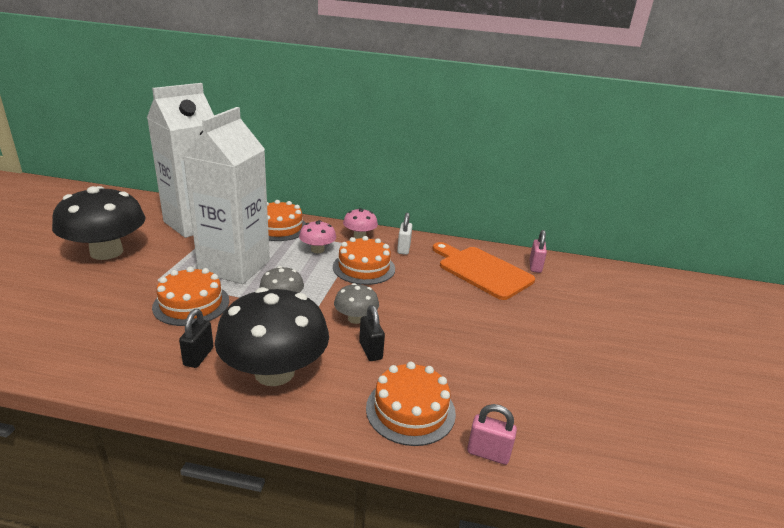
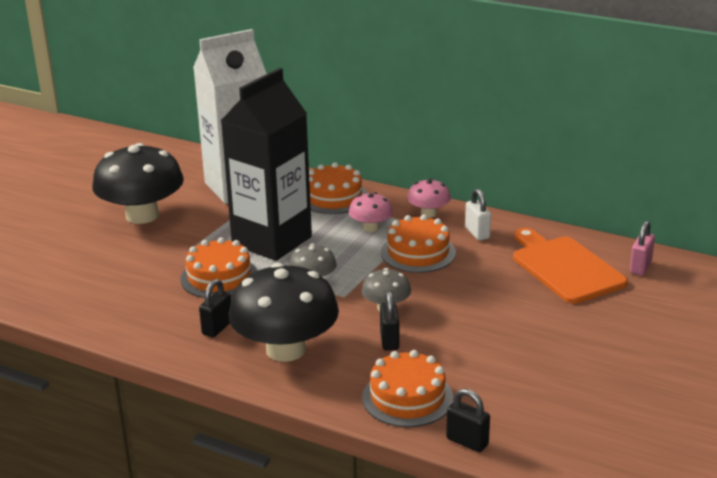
camera: 20 degrees right, 0 degrees up
(234, 266) = (272, 241): white carton -> black carton
(403, 249) = (477, 233): white padlock -> white padlock turned 45 degrees counterclockwise
(488, 453) = (467, 442): pink padlock -> black padlock

